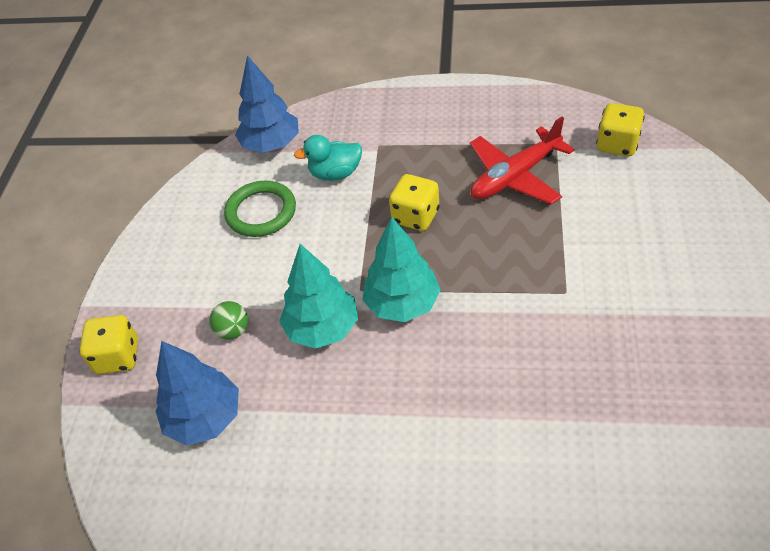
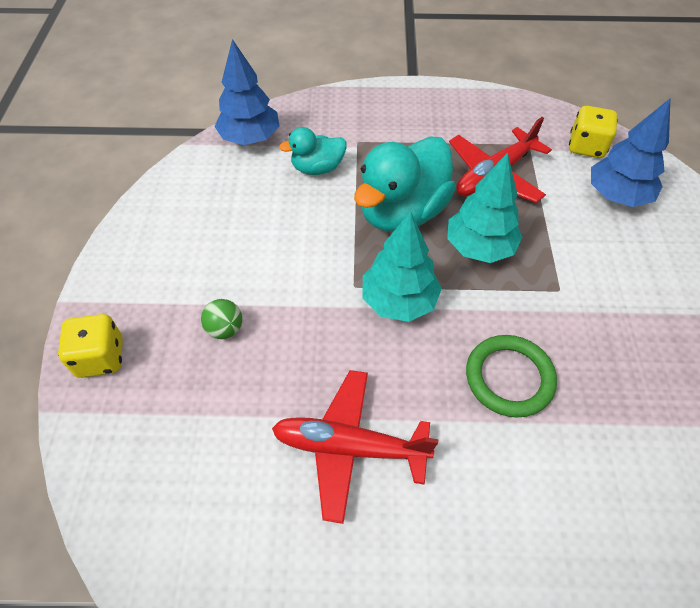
camera: 10 degrees left, 5 degrees up
(205, 418) = (201, 425): blue tree -> blue tree (617, 196)
(261, 212) = (245, 205): green ring -> green ring (509, 378)
(322, 328) = (319, 326): turquoise tree -> turquoise tree (479, 247)
(340, 439) = (349, 447): none -> red plane
(415, 216) = (402, 212): yellow dice -> turquoise duck

